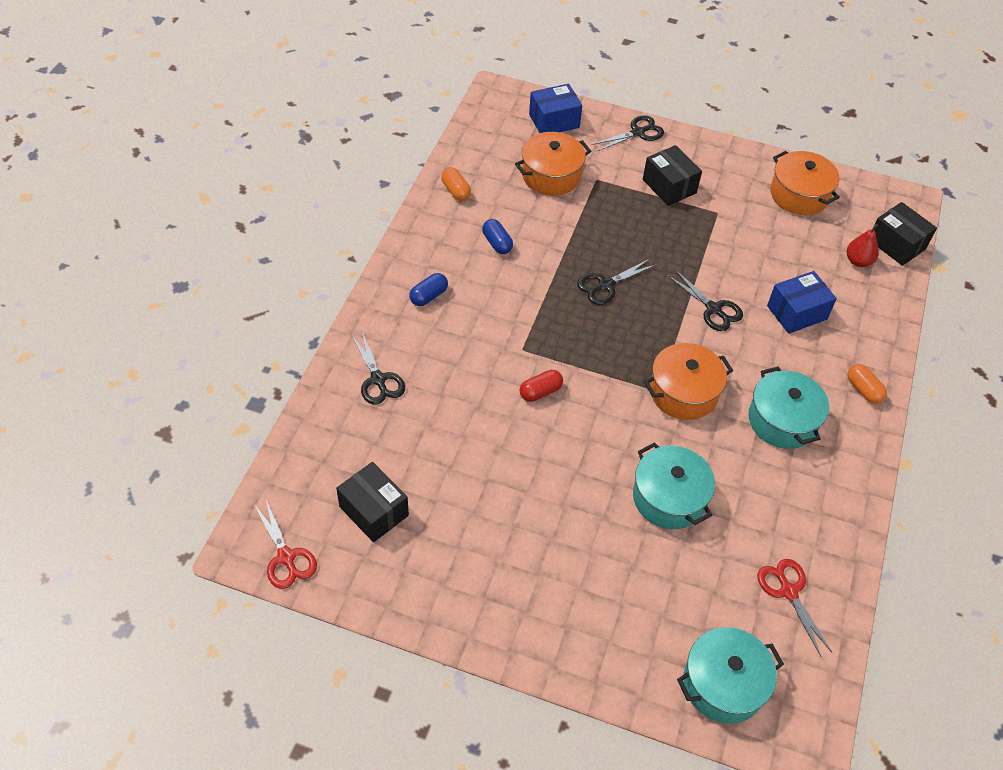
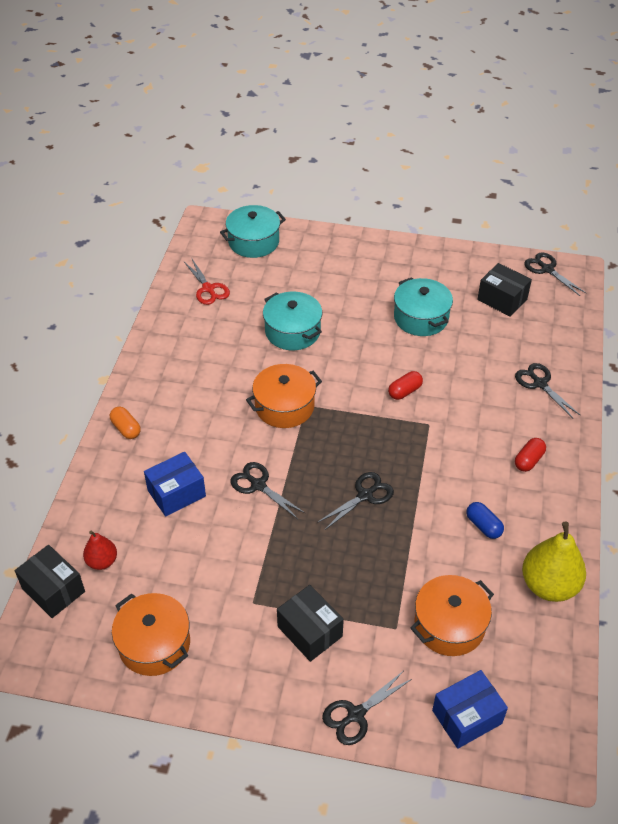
camera: 175 degrees right, 5 degrees down
(286, 557) = (547, 269): red scissors -> black scissors
(428, 296) = (528, 460): blue capsule -> red capsule
(456, 191) = (549, 585): orange capsule -> yellow pear
(782, 420) = (201, 395): turquoise pot -> turquoise pot (421, 318)

